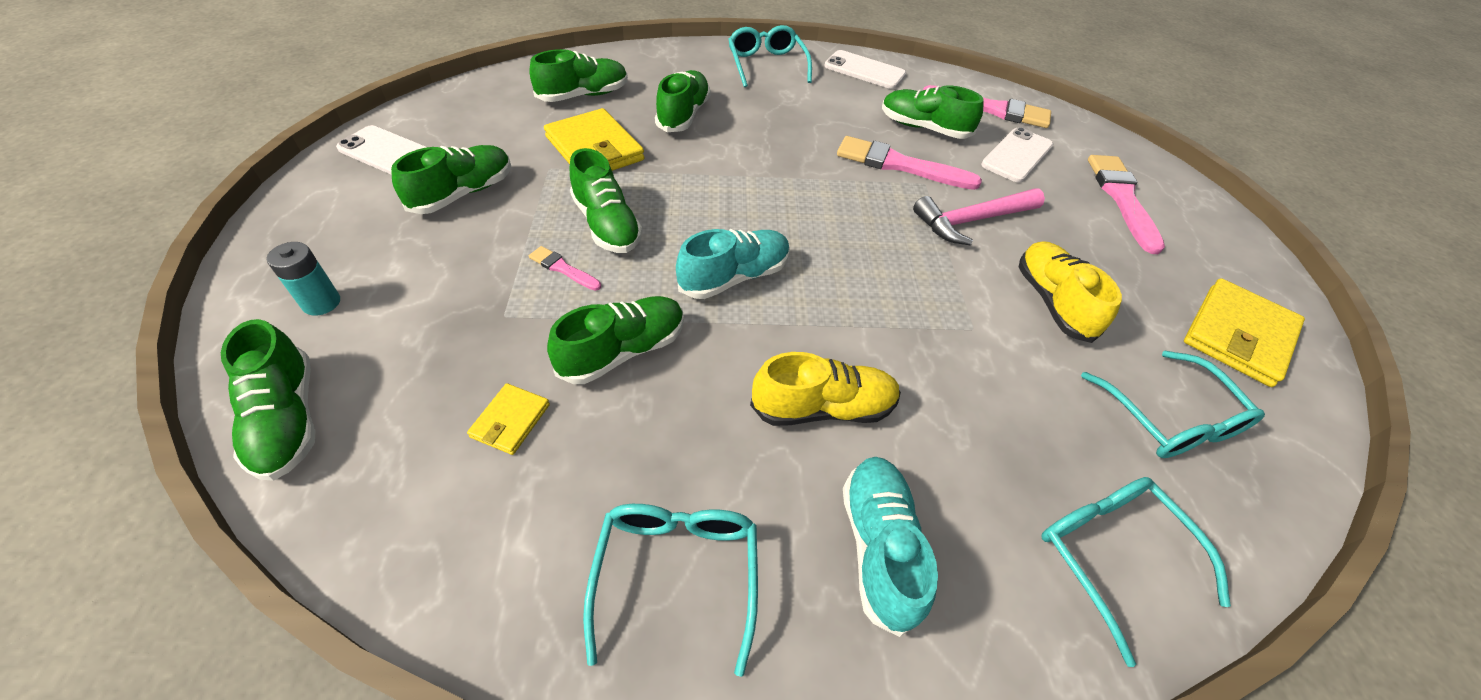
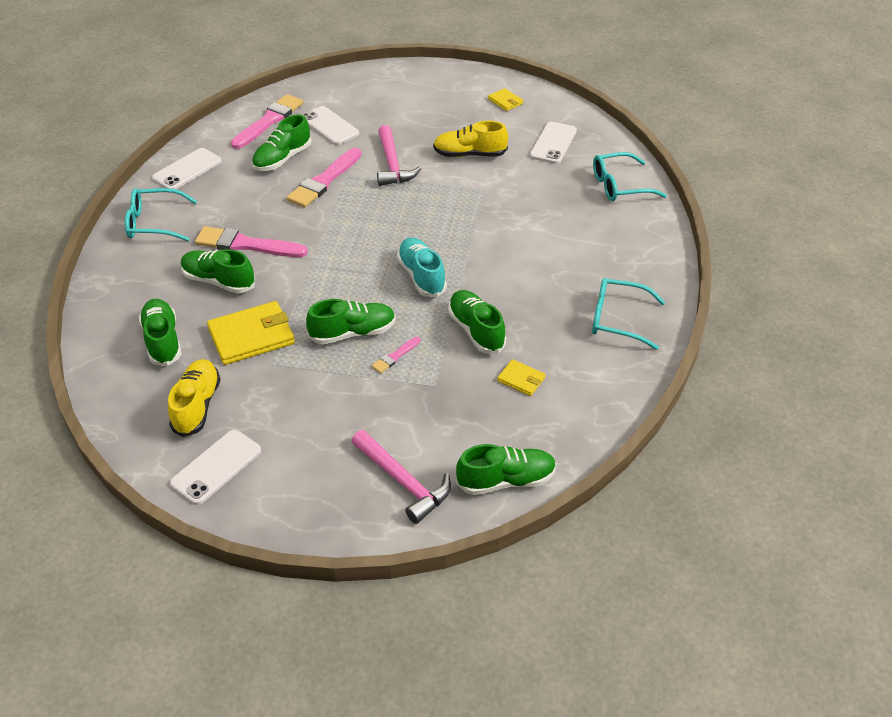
camera: 75 degrees left, 5 degrees down
(321, 303) = (403, 482): turquoise battery -> pink hammer
(463, 193) = (291, 414): green shoe -> none
(823, 408) = (530, 256): yellow shoe -> yellow shoe (197, 406)
(879, 547) = (610, 253): turquoise shoe -> none
(1122, 198) = (387, 99): pink brush -> pink brush (246, 244)
(1170, 419) = (553, 143): turquoise glasses -> white phone
(1238, 335) = (505, 101): yellow wallet -> yellow wallet, size x0.51

